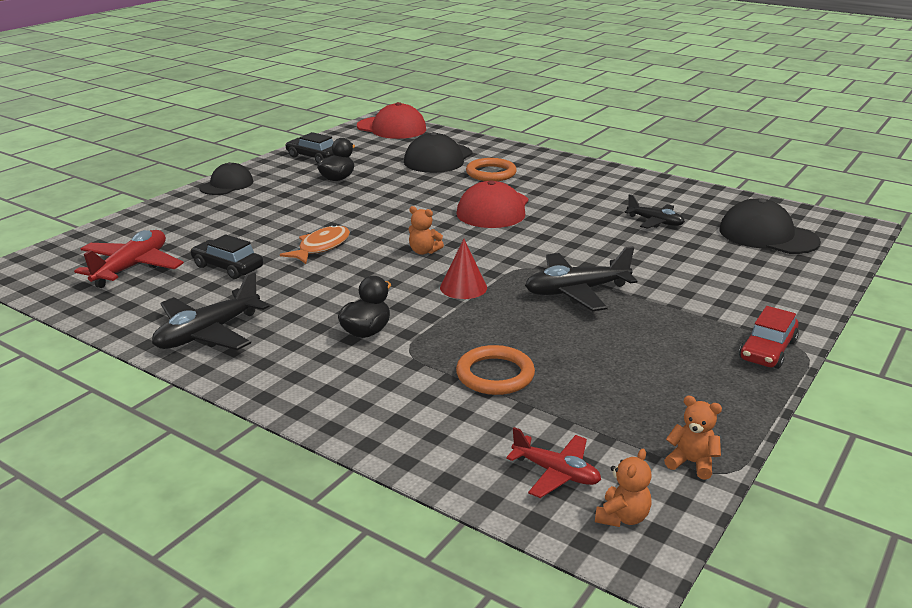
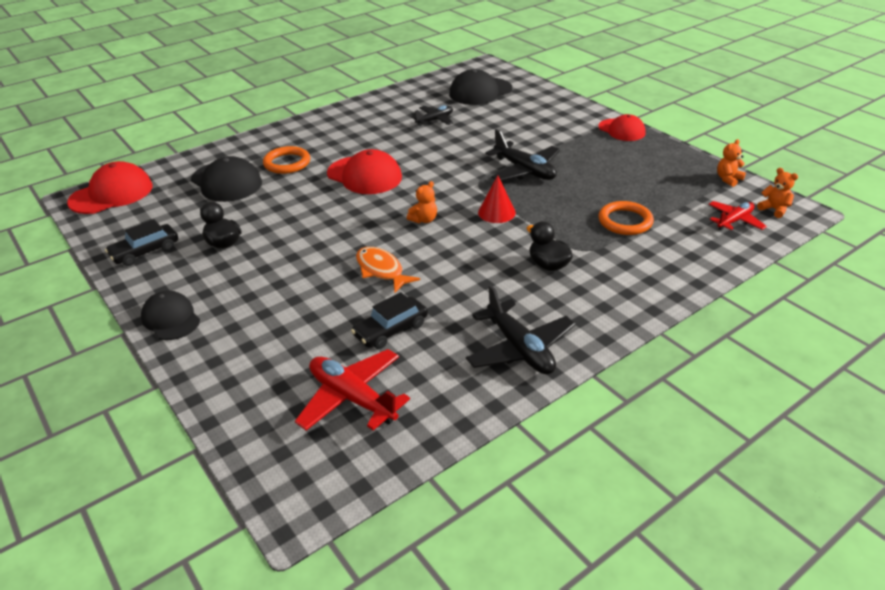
camera: 70 degrees left, 10 degrees up
(576, 291) = (525, 170): black plane -> black plane turned 45 degrees counterclockwise
(767, 350) = (621, 130): red car -> red cap

